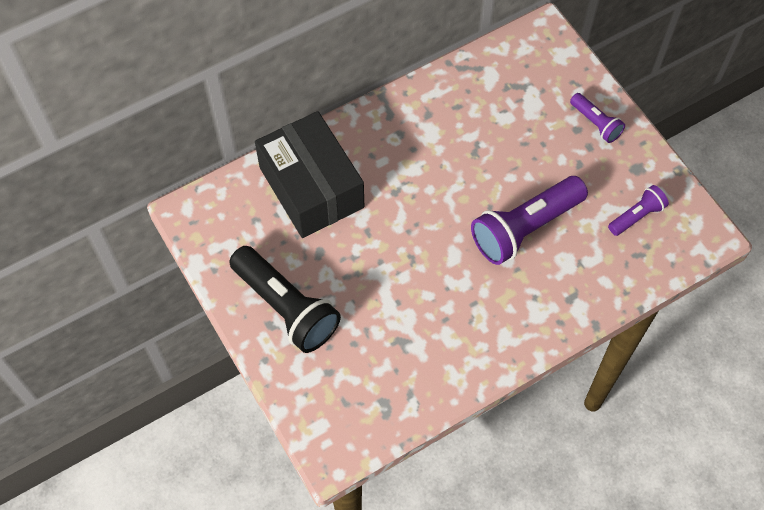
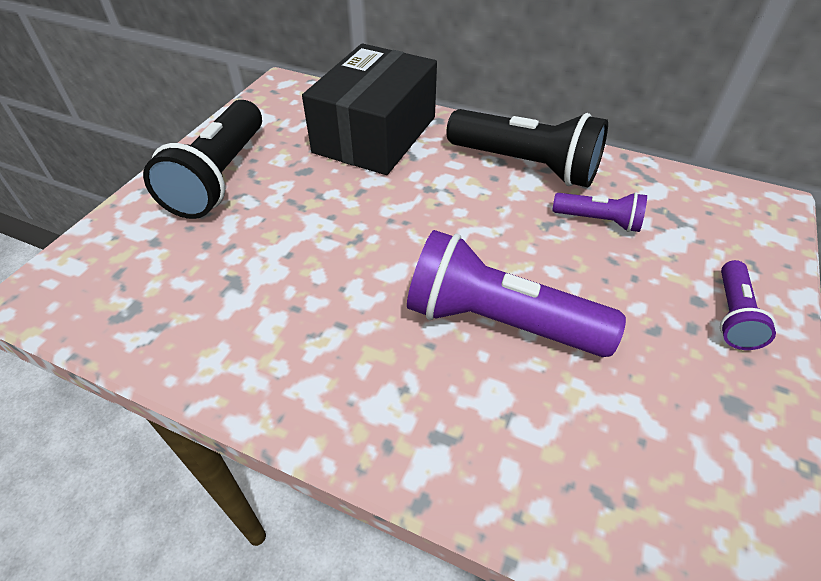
camera: 55 degrees right, 15 degrees down
(416, 123) = (526, 165): none -> black flashlight
(637, 216) = (663, 451): purple flashlight -> purple flashlight (599, 221)

